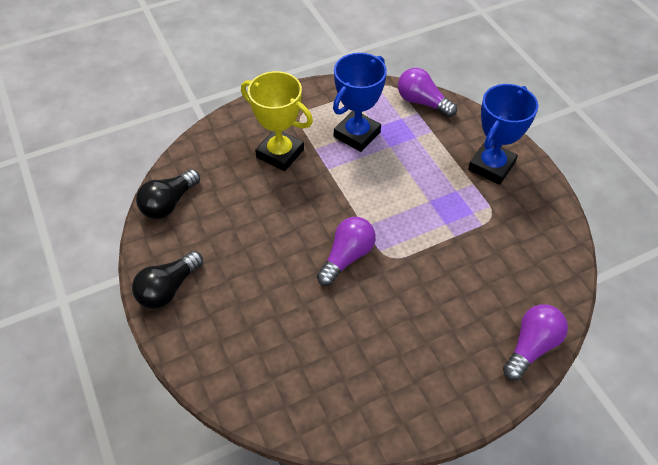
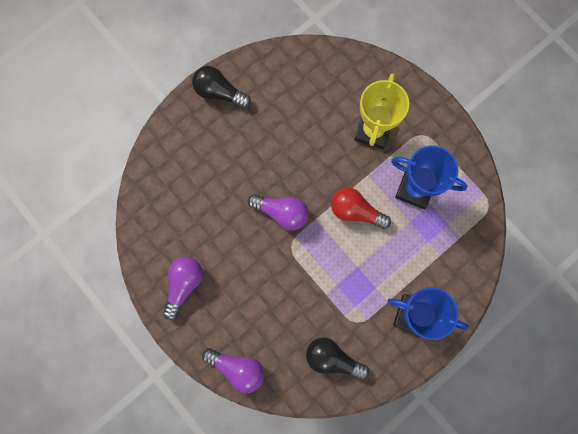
camera: 75 degrees right, 25 degrees up
(169, 203) = (295, 63): black light bulb -> black light bulb (332, 358)
(366, 188) = (355, 211): none -> red light bulb
(422, 102) = (475, 239): purple light bulb -> purple light bulb (184, 285)

